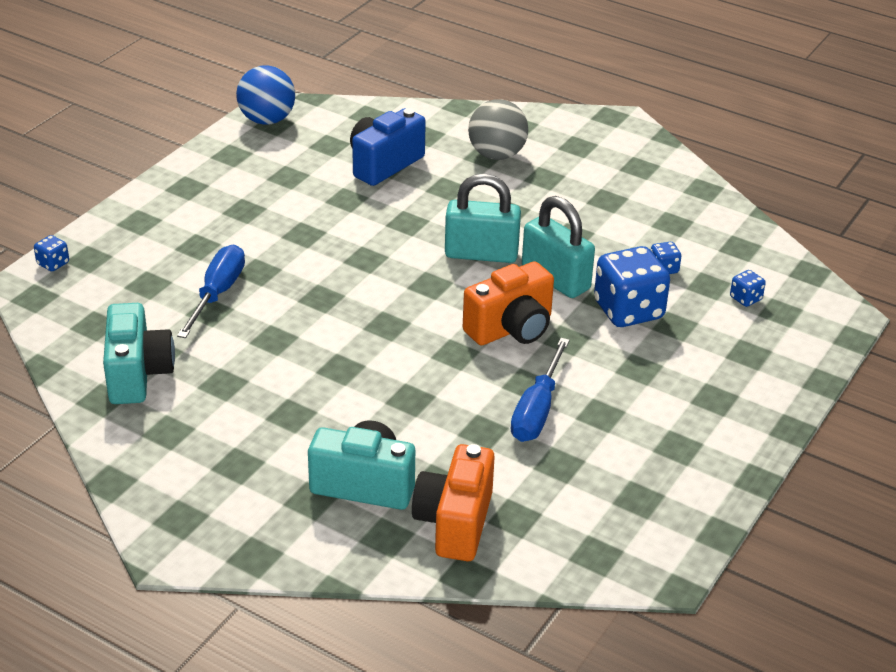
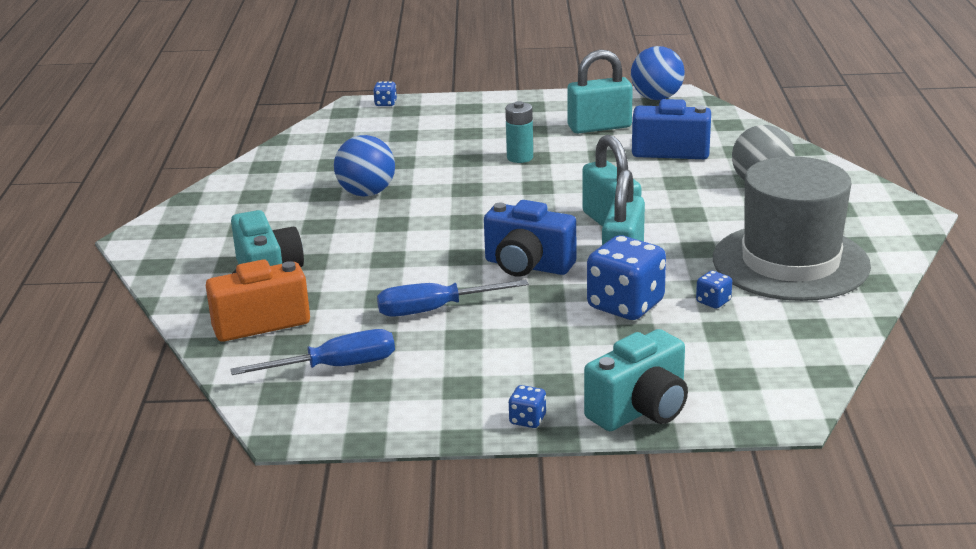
camera: 60 degrees right, 10 degrees down
(138, 374) = (303, 166): turquoise camera -> turquoise camera (640, 410)
(217, 294) = (422, 157): blue screwdriver -> blue screwdriver (335, 367)
(256, 358) = (366, 193): none -> blue ball
(287, 174) = (599, 127): none -> turquoise padlock
(294, 242) = (520, 157): none -> turquoise battery
(511, 329) = (527, 266): orange camera -> blue camera
(639, 207) = (790, 262): none -> grey hat
(745, 298) = (729, 354): blue dice -> blue dice (527, 420)

